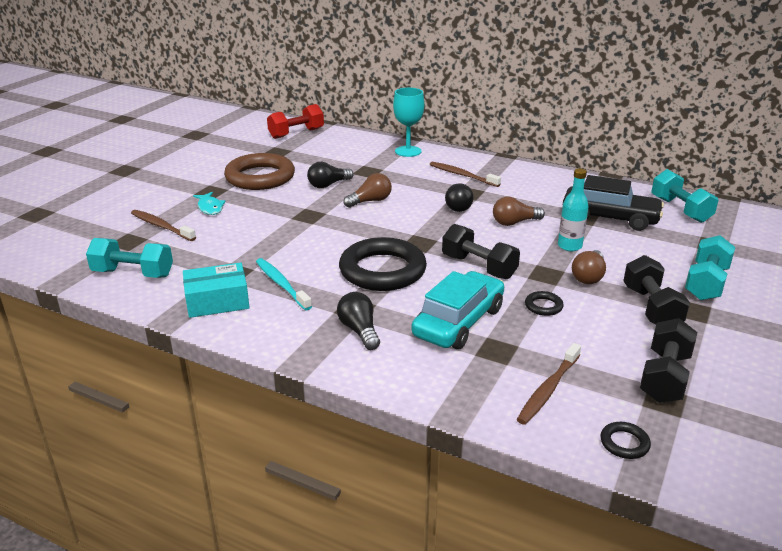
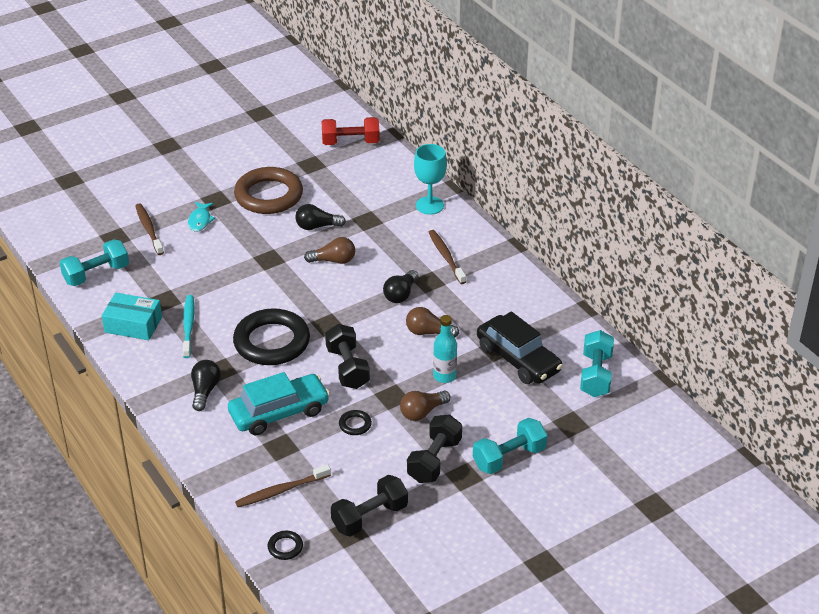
camera: 30 degrees right, 10 degrees up
(133, 273) = (96, 274): turquoise dumbbell -> turquoise dumbbell turned 75 degrees counterclockwise

